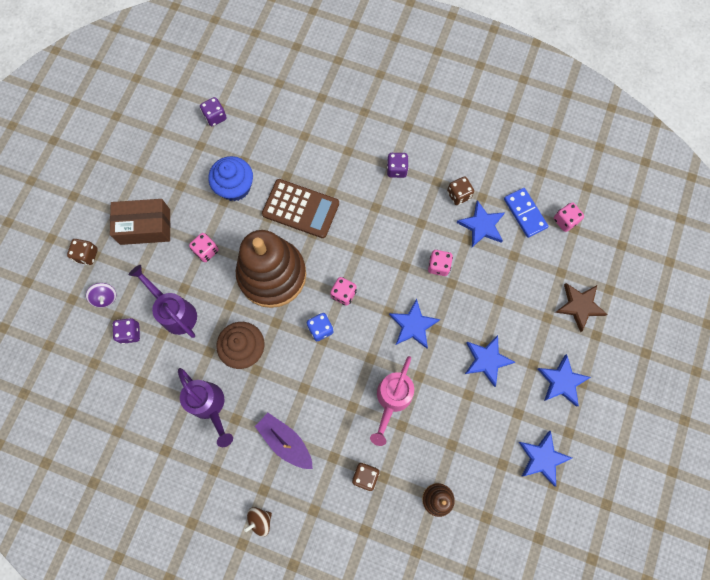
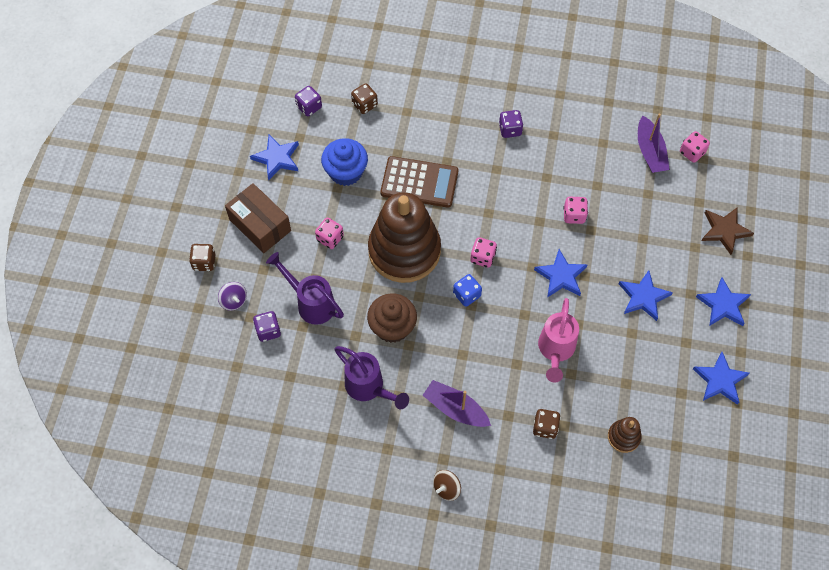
camera: 10 degrees left, 10 degrees down
(145, 227) = (260, 225): brown box -> brown box turned 60 degrees clockwise
(458, 195) = (579, 144): brown dice -> brown dice (364, 104)
(481, 225) = (609, 170): blue star -> blue star (277, 158)
(525, 213) = (650, 151): blue domino -> purple boat

